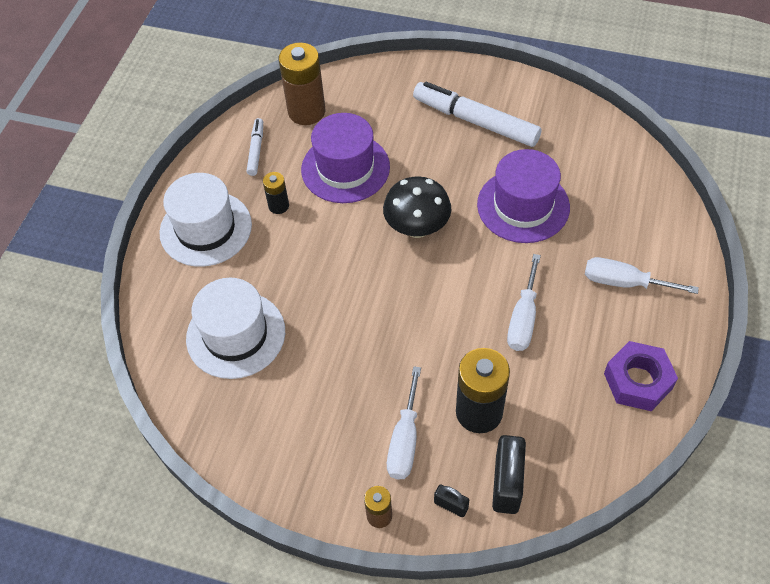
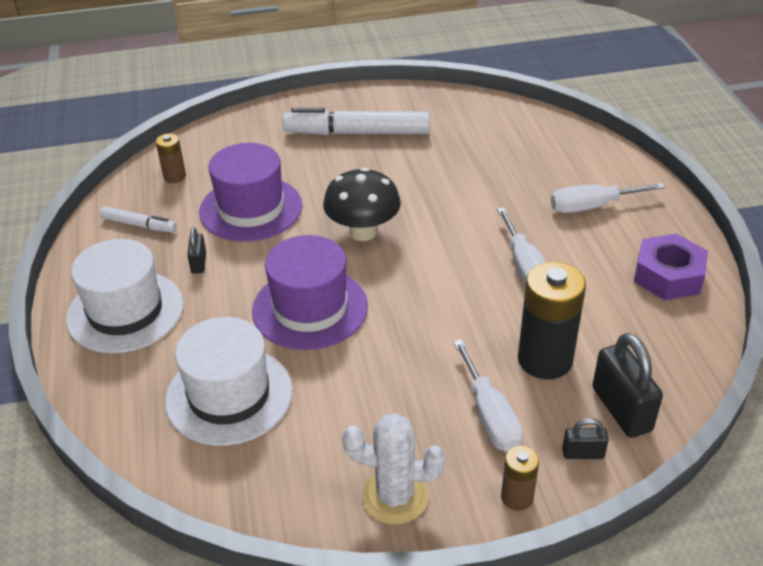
camera: 30 degrees left, 15 degrees down
(256, 150) = (139, 225): white marker -> white marker turned 135 degrees clockwise
(278, 206) = (198, 263): black battery -> black padlock
(297, 472) = (395, 496): none -> white cactus
(306, 111) = (174, 176): brown battery -> brown battery, size x0.52
(523, 206) = (453, 181): purple hat -> purple hat (310, 308)

